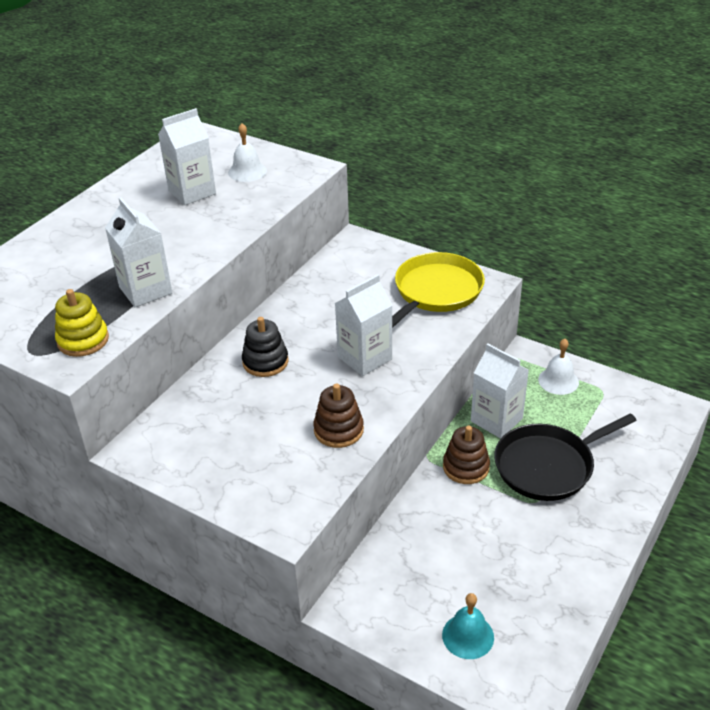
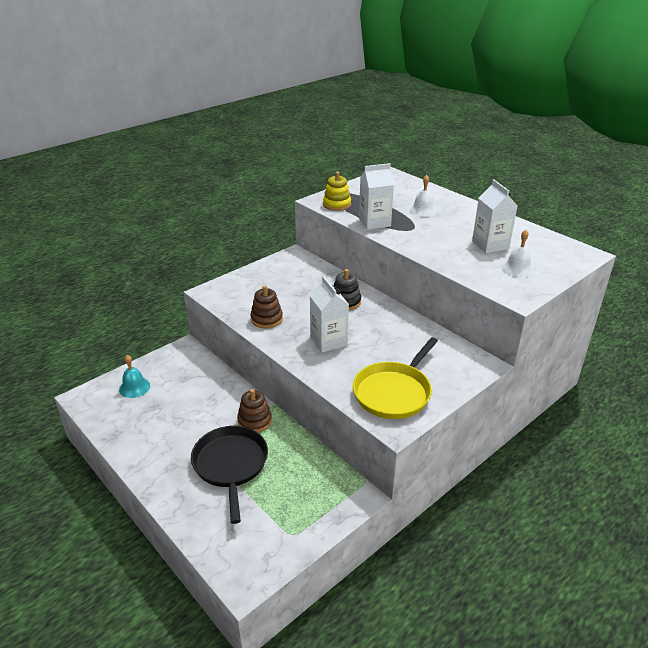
camera: 105 degrees right, 5 degrees down
(436, 291) = (394, 392): yellow pan -> yellow pan turned 75 degrees clockwise
(496, 420) = (291, 451): white carton -> none
(558, 381) = (318, 506): white bell -> white bell (423, 210)

